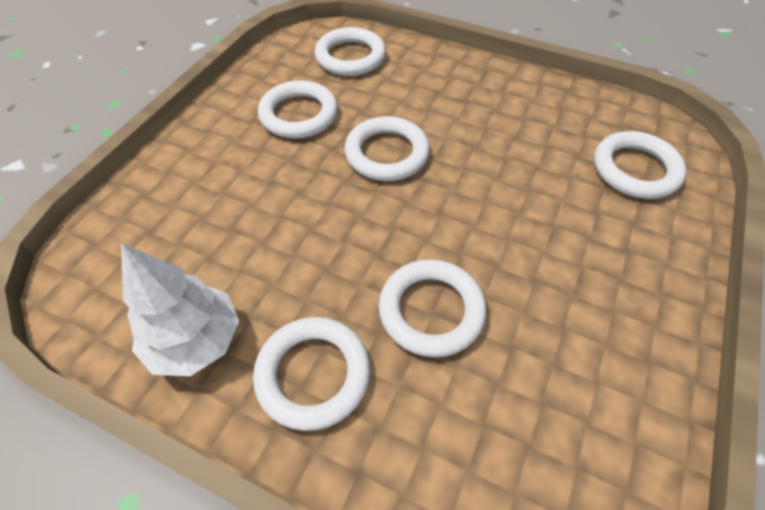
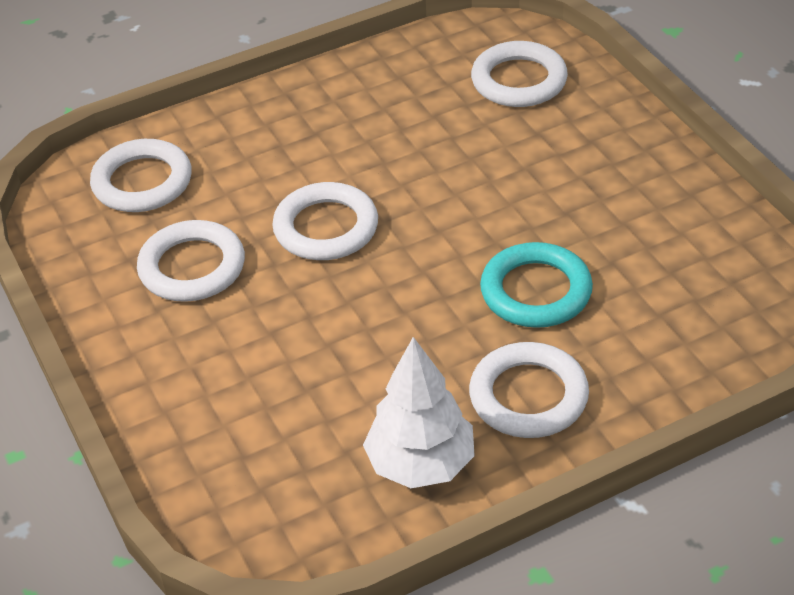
camera: 50 degrees left, 10 degrees down
(431, 310) = (536, 291): white ring -> turquoise ring

